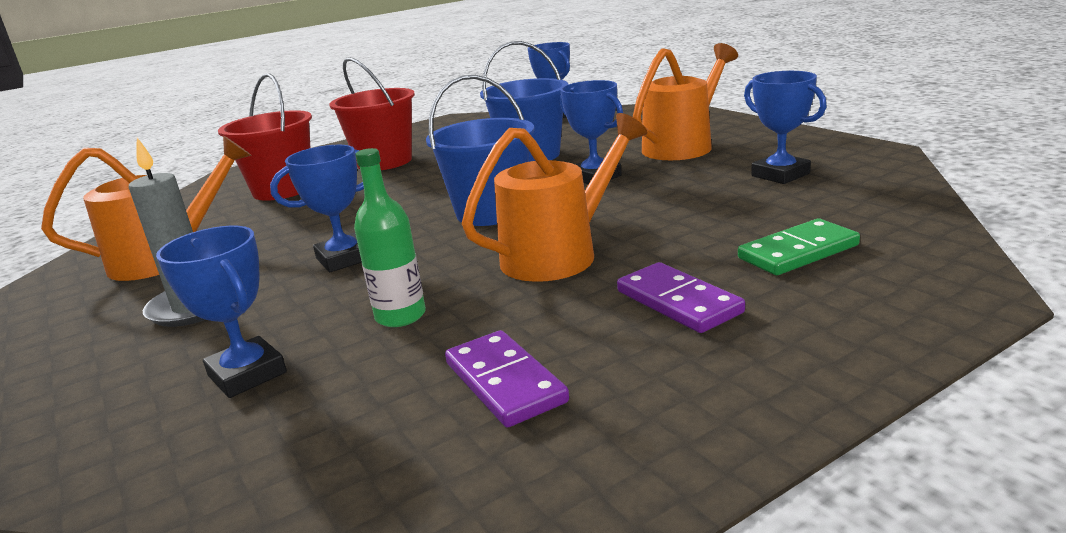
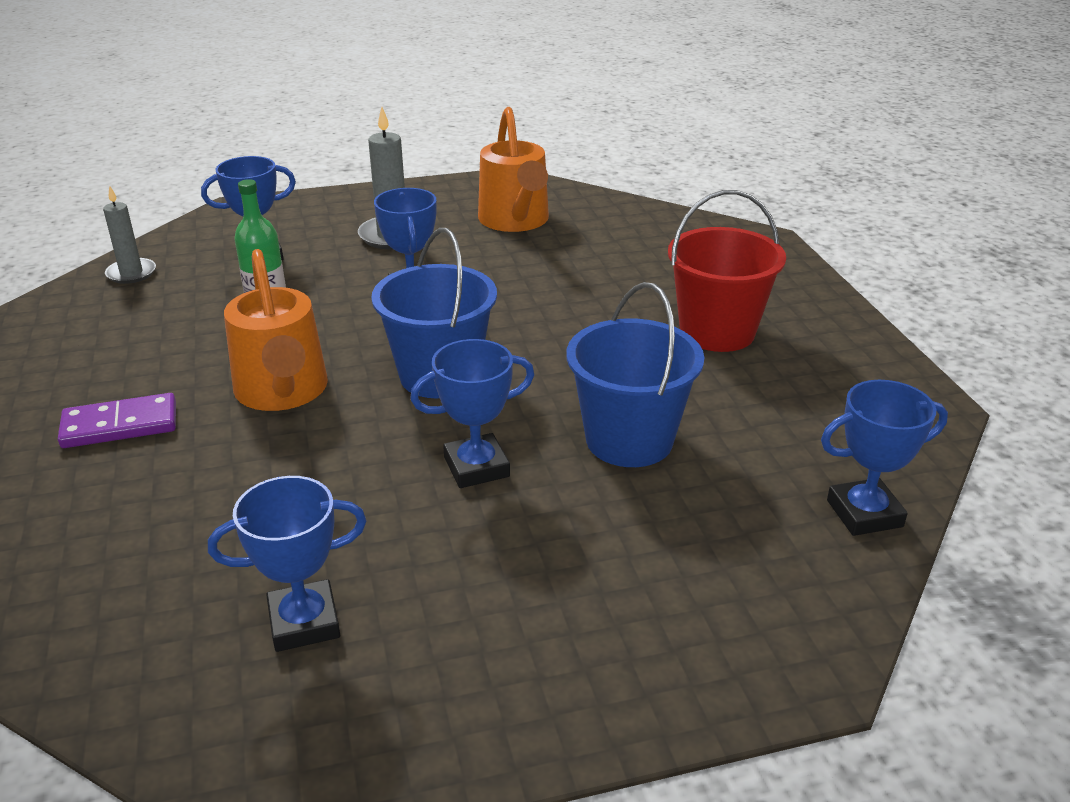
camera: 105 degrees right, 10 degrees up
(283, 190) = (663, 268): red bucket -> none
(315, 467) = (131, 273): none -> grey candle
(504, 382) = (126, 334): purple domino -> none
(683, 146) = (533, 589): orange watering can -> none
(798, 252) = (104, 524): green domino -> none

